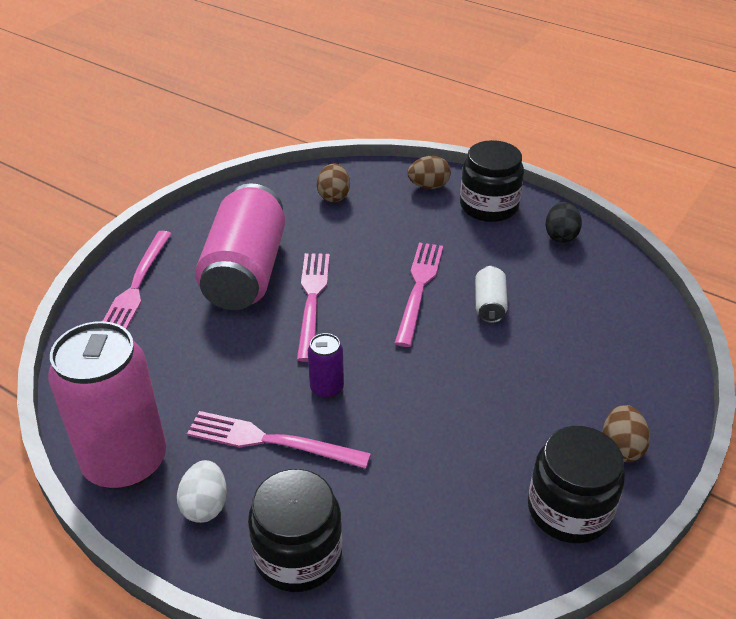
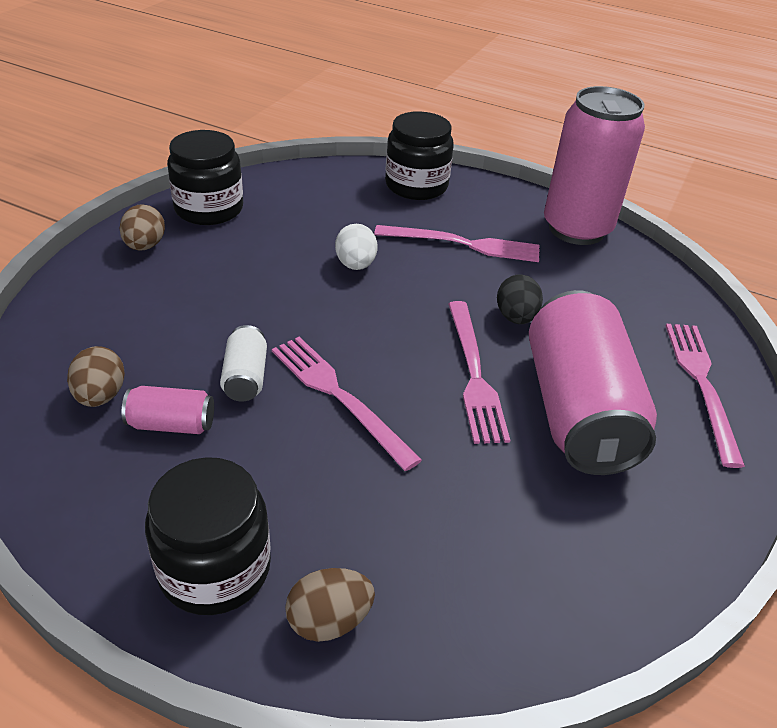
camera: 170 degrees right, 0 degrees up
(205, 505) = (496, 207): white egg -> white egg (355, 265)
(327, 388) = (427, 283): purple can -> none
(334, 196) = (506, 575): brown egg -> brown egg (100, 396)
(419, 288) = (339, 396): pink fork -> pink fork turned 135 degrees clockwise
(534, 275) = (171, 424): none -> pink can
(560, 236) = (102, 503): black egg -> black egg (516, 317)

